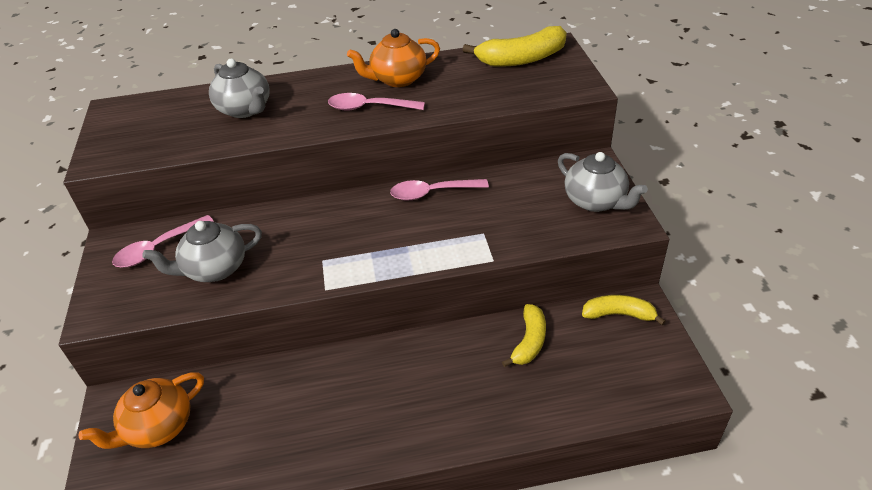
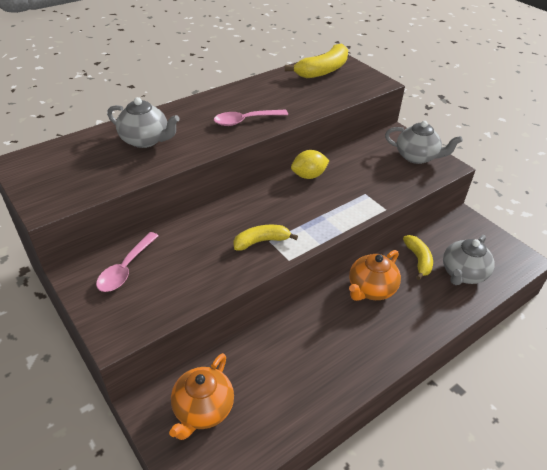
camera: 30 degrees left, 0 degrees up
(214, 269) = (189, 270): grey teapot -> grey teapot (463, 274)
(397, 79) = (248, 98): orange teapot -> orange teapot (371, 289)
(432, 193) = (309, 176): pink spoon -> yellow lemon
(618, 314) = (456, 227): yellow banana -> yellow banana (261, 241)

